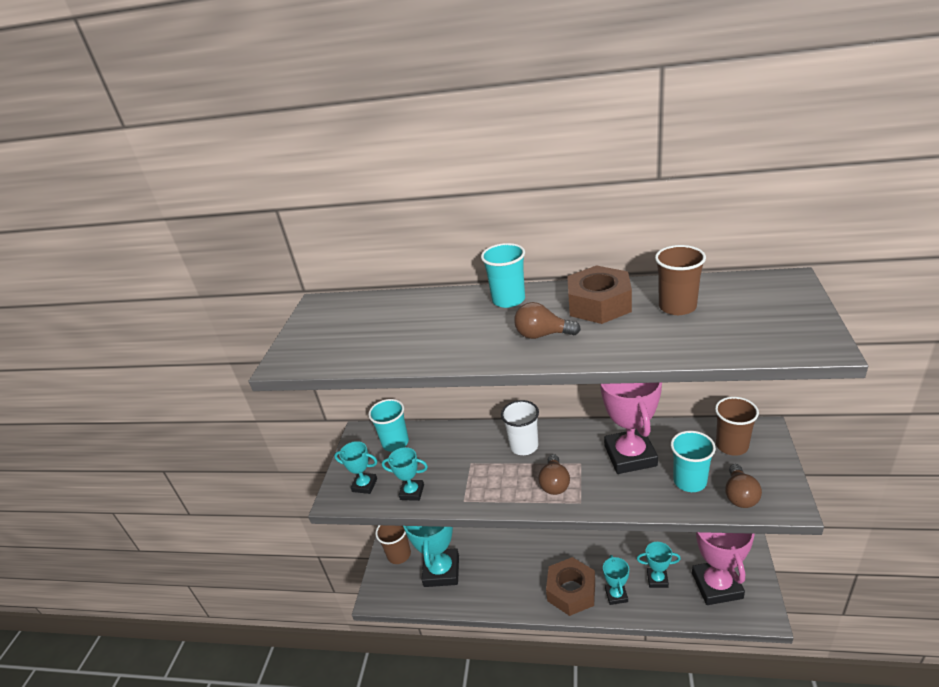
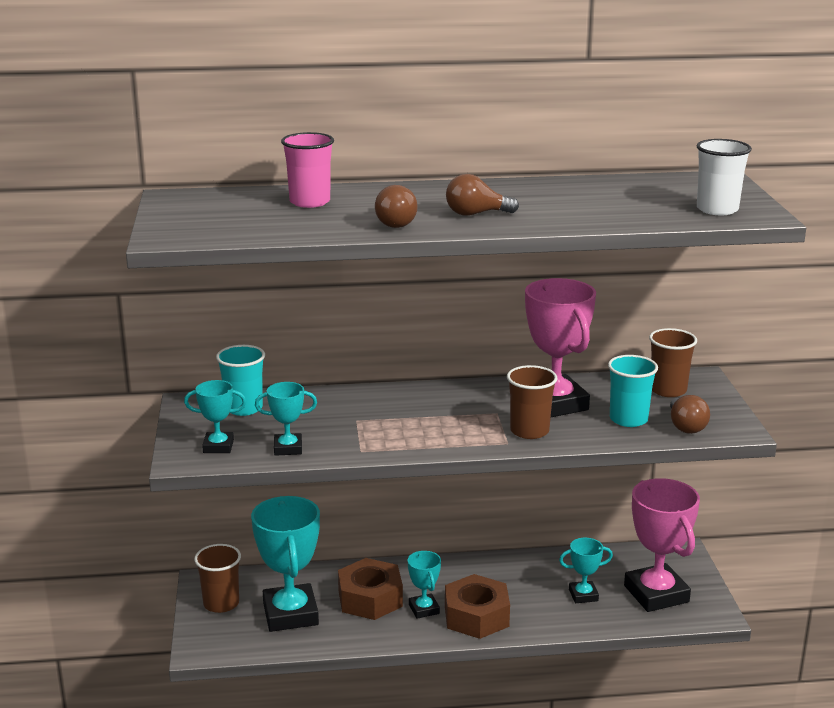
camera: 20 degrees left, 10 degrees down
(414, 313) = (310, 202): none -> pink cup
(508, 300) = (421, 191): turquoise cup -> none
(524, 446) = (420, 402): white cup -> white cup (717, 209)
(554, 483) = (470, 430): brown light bulb -> brown light bulb (394, 223)
(599, 304) = (528, 194): brown nut -> brown nut (370, 598)
(616, 595) = (535, 614): turquoise trophy -> turquoise trophy (424, 609)
(677, 307) = (614, 194): brown cup -> brown cup (529, 431)

